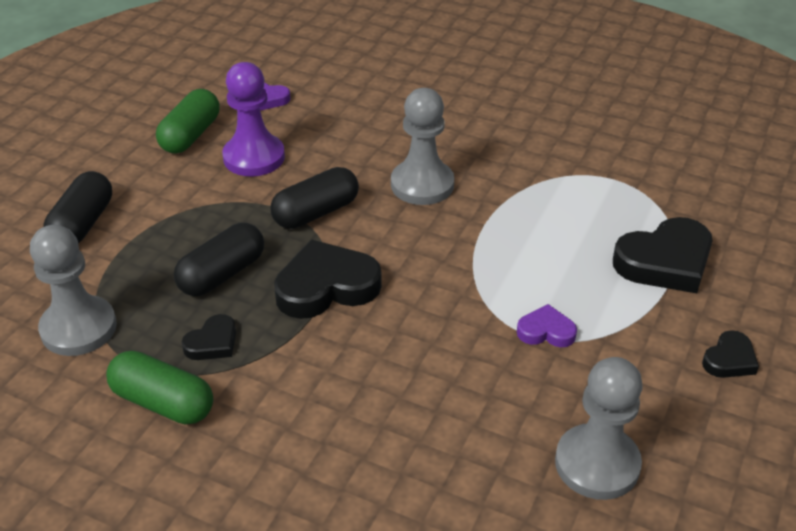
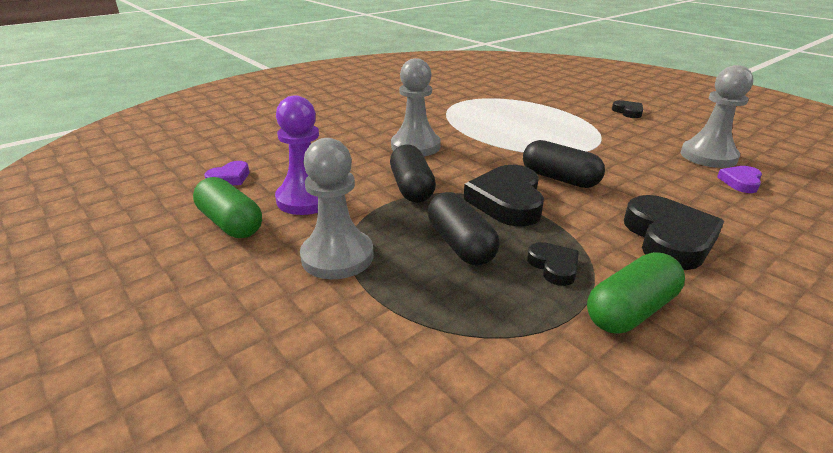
camera: 65 degrees left, 10 degrees down
(78, 328) = (493, 353): grey pawn -> grey pawn (337, 257)
(83, 224) = (305, 319): black capsule -> black capsule (559, 178)
(546, 331) = (590, 144): purple heart -> purple heart (740, 182)
(665, 262) = (543, 106): black heart -> black heart (668, 238)

